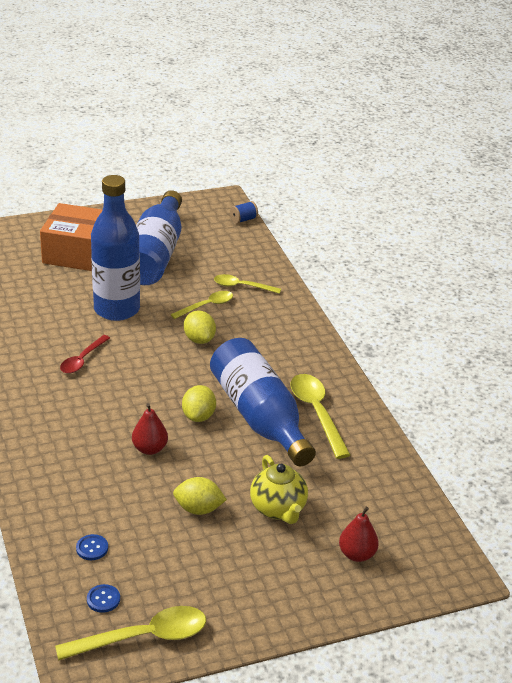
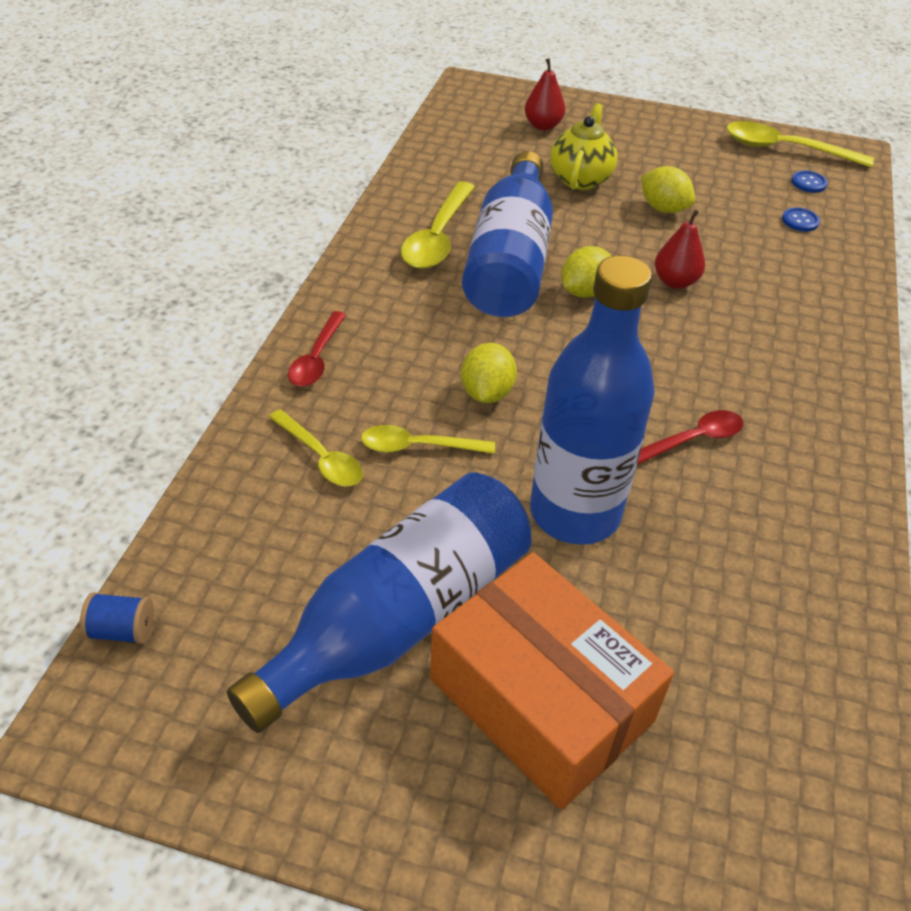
camera: 145 degrees left, 10 degrees up
(294, 321) = (317, 358): none -> red spoon

